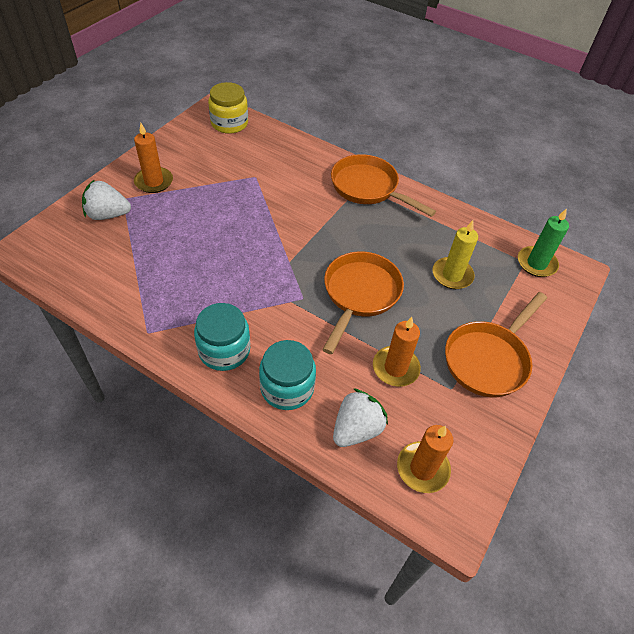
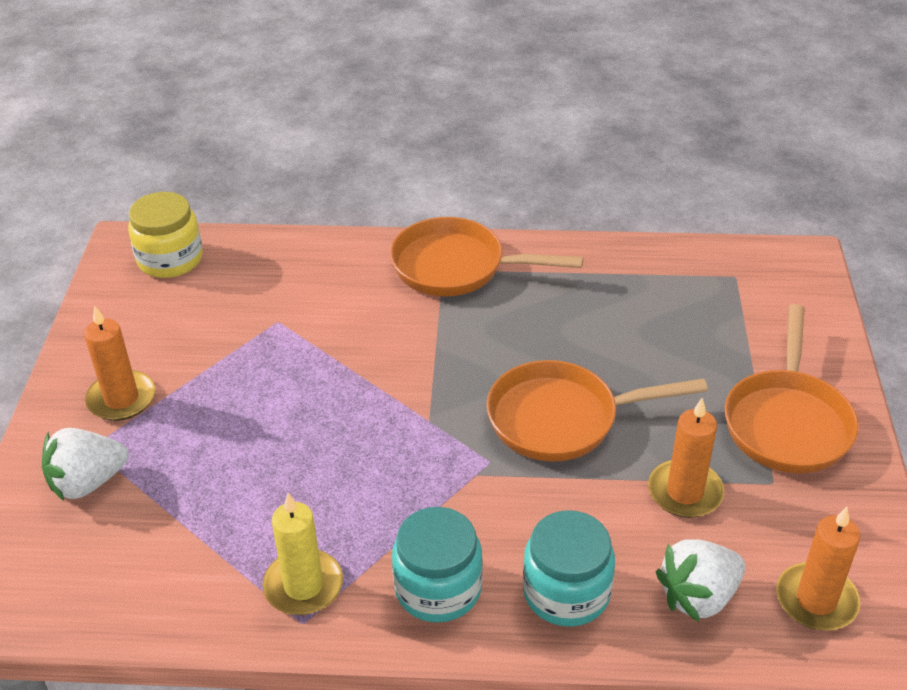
camera: 25 degrees left, 10 degrees down
(356, 429) = (698, 596): white strawberry -> white strawberry turned 135 degrees counterclockwise
(359, 294) = (562, 419): orange pan -> orange pan turned 90 degrees counterclockwise
(452, 275) = (660, 336): yellow candle -> yellow candle (303, 586)
(536, 263) = (751, 272): green candle -> none

